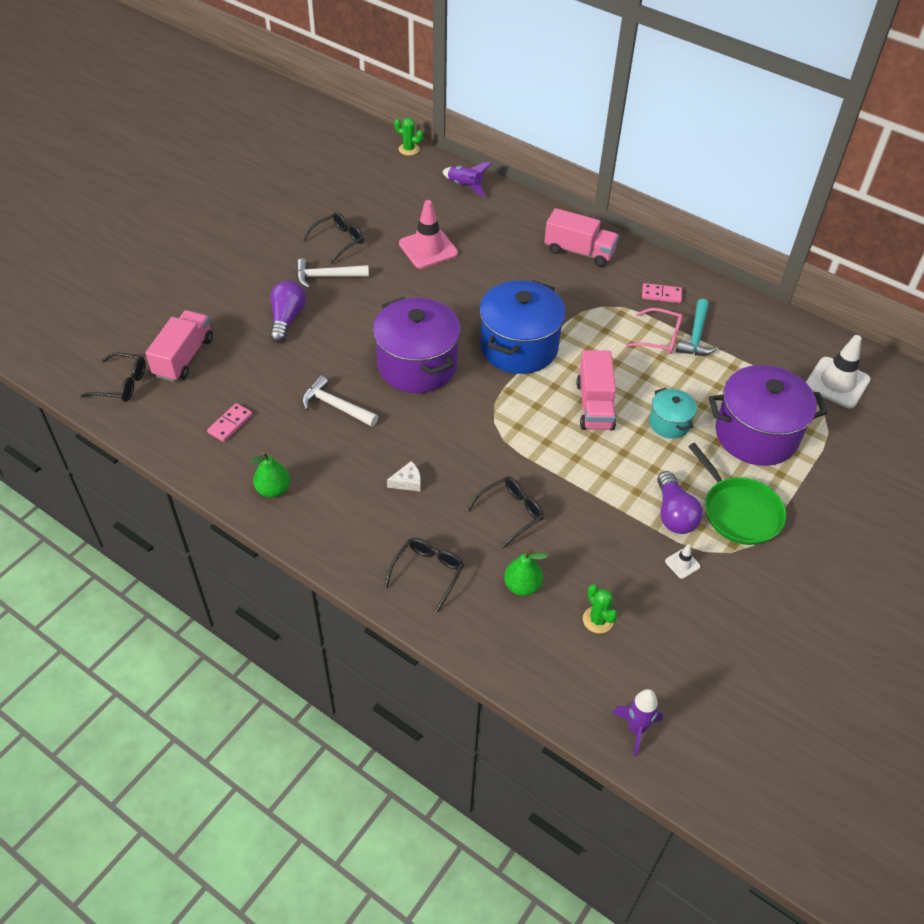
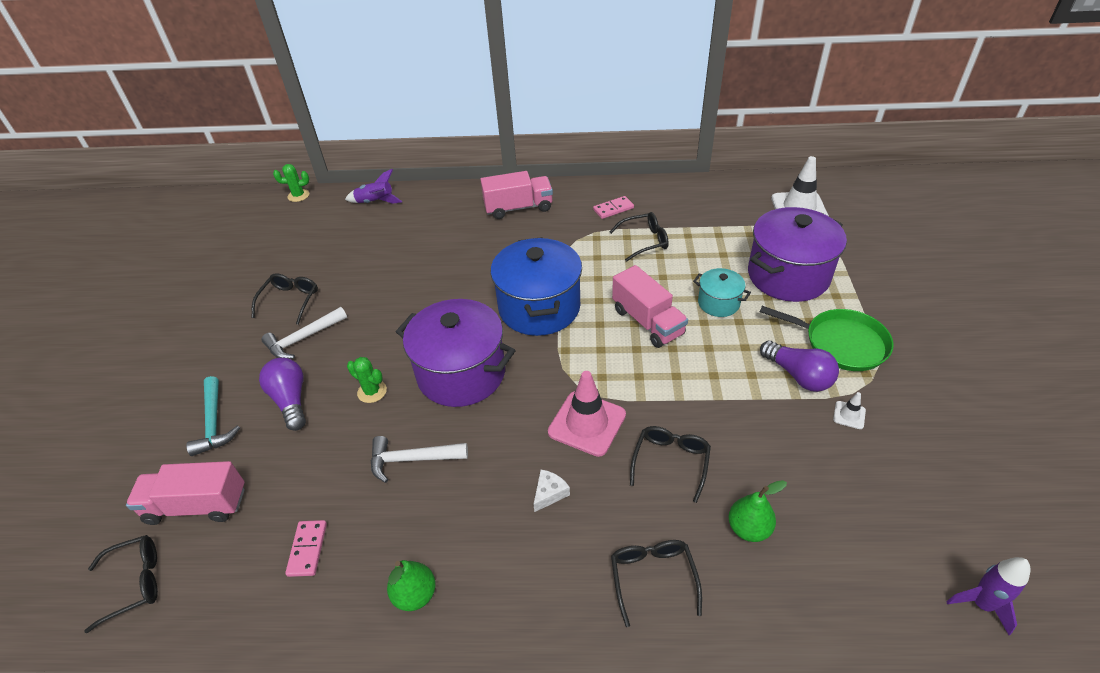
camera: 30 degrees left, 5 degrees down
(184, 357) = (197, 505): pink truck -> pink truck turned 75 degrees counterclockwise
(428, 248) = (384, 266): pink traffic cone -> pink traffic cone (587, 423)
(598, 620) = (841, 515): green cactus -> green cactus (372, 391)
(660, 338) = (644, 241): pink glasses -> black glasses
(696, 336) = (669, 226): turquoise hammer -> turquoise hammer (214, 423)

